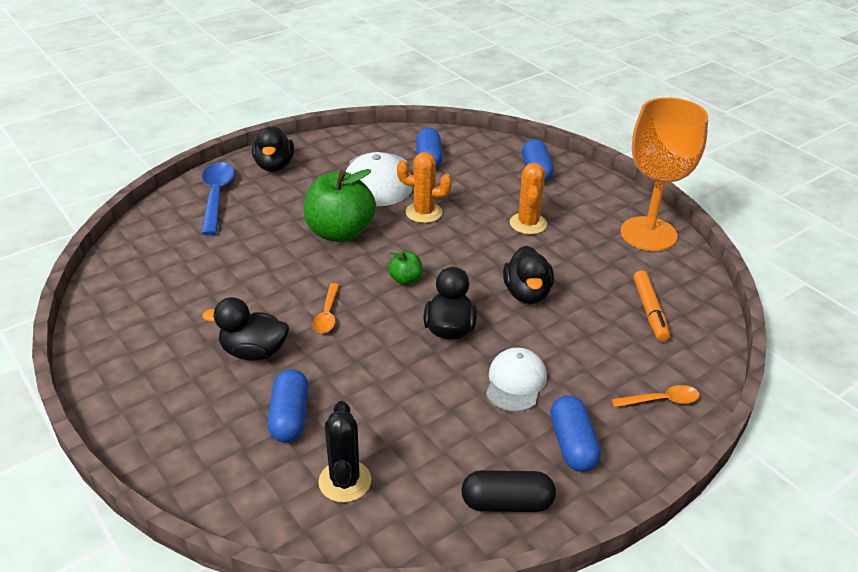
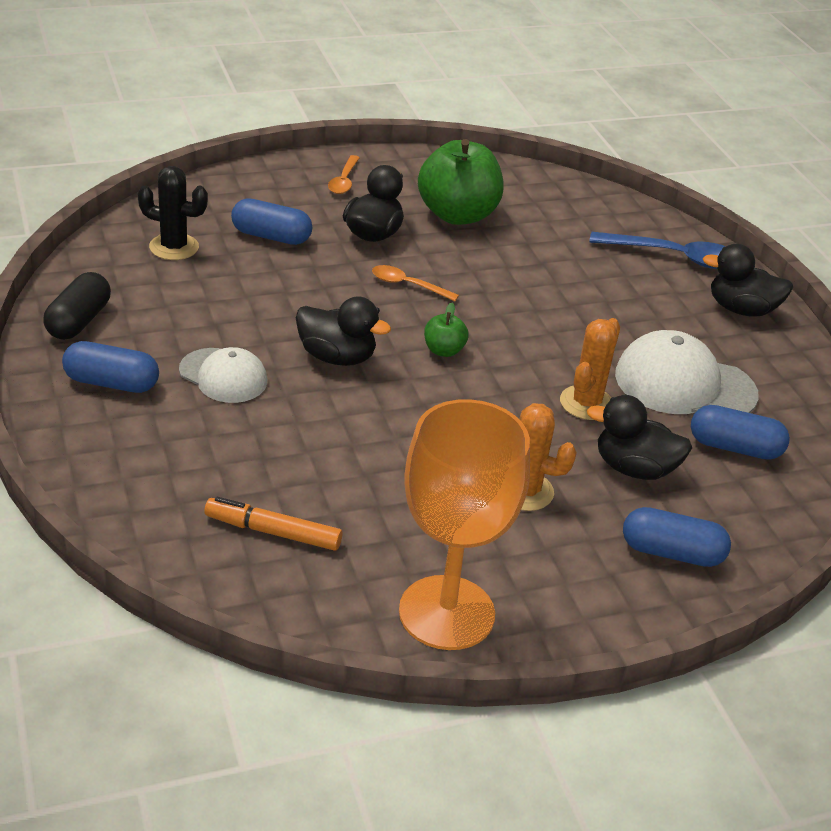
camera: 105 degrees right, 0 degrees up
(340, 233) = (563, 326): green apple -> green apple (457, 215)
(527, 293) = (368, 435): black duck -> black duck (634, 468)
(661, 400) = (119, 471): orange spoon -> orange spoon (344, 181)

